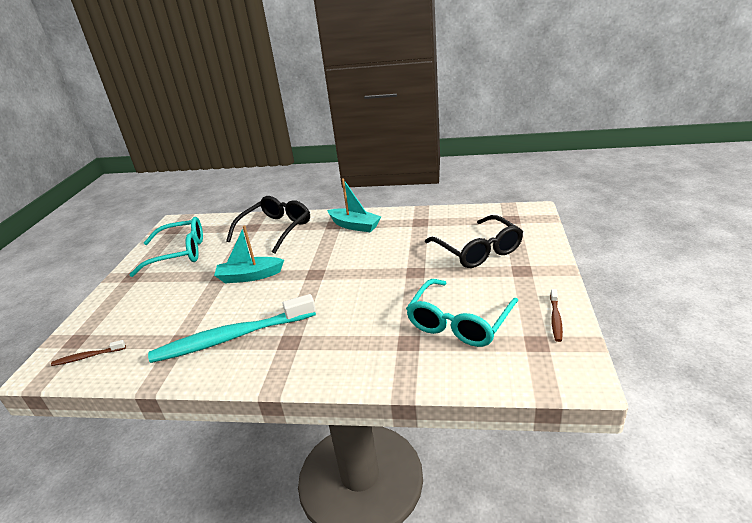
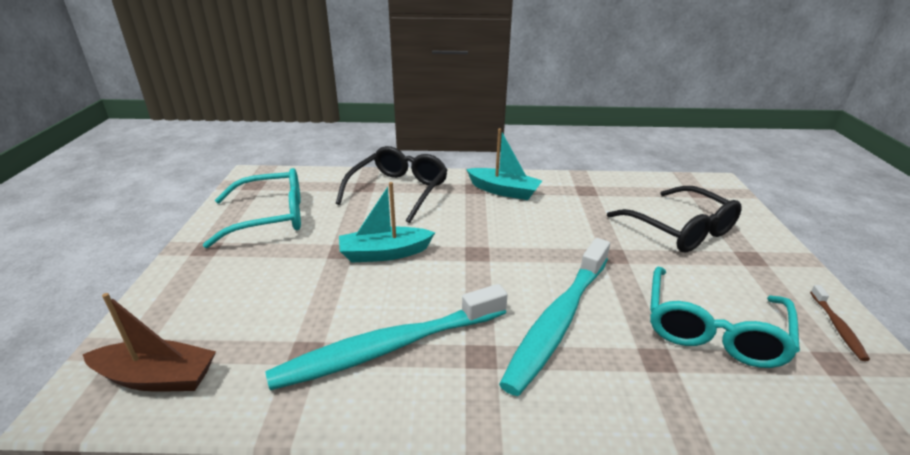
camera: 10 degrees left, 0 degrees up
(87, 357) = (157, 377): brown toothbrush -> brown boat
(351, 319) = (558, 320): none -> turquoise toothbrush

